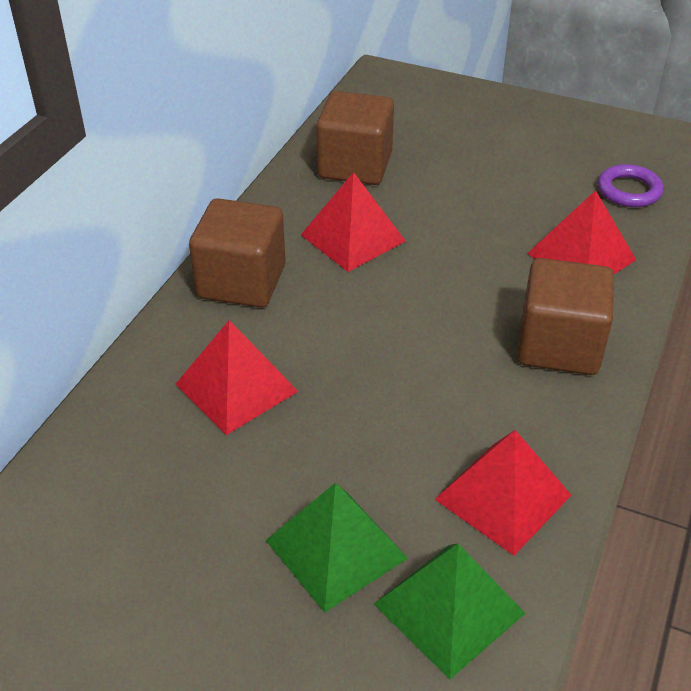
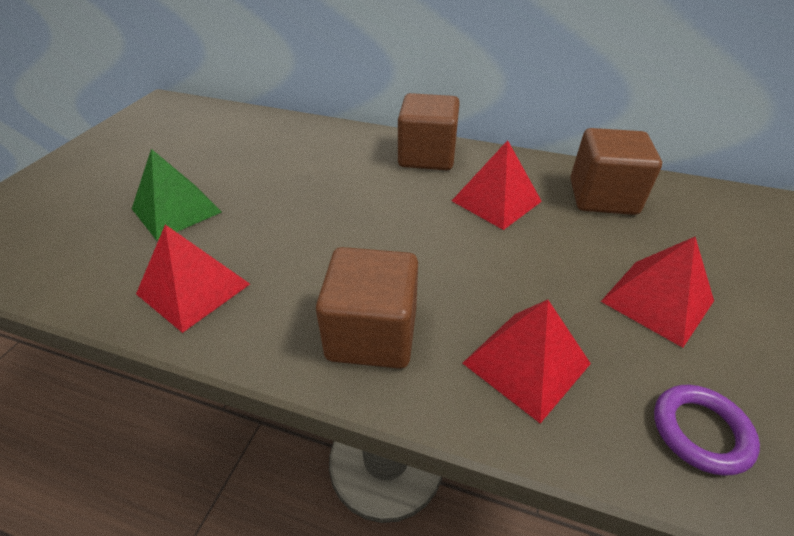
camera: 85 degrees right, 0 degrees up
(236, 387) = (322, 163): red pyramid -> red pyramid (657, 301)
(448, 608) = (107, 260): green pyramid -> none

